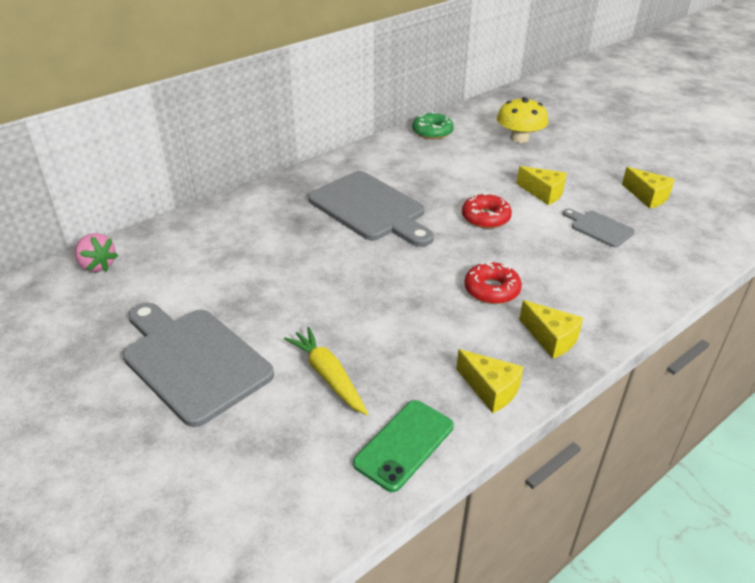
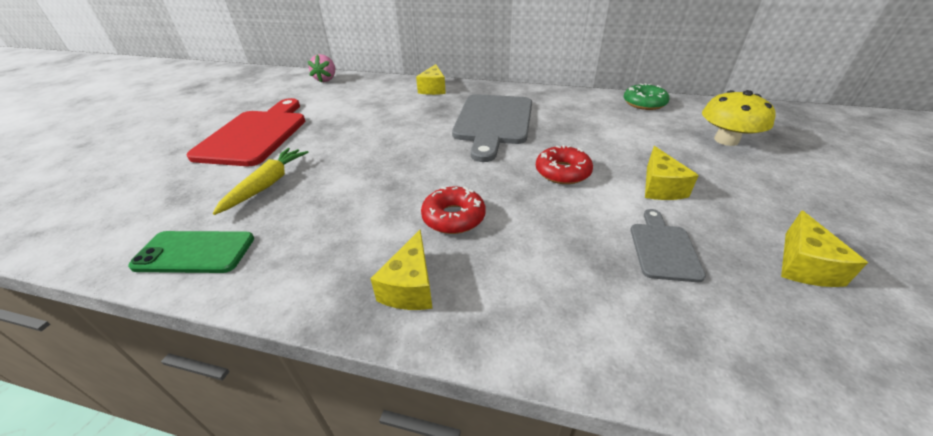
camera: 55 degrees right, 0 degrees up
(192, 361) = (255, 135): grey cutting board -> red cutting board
(490, 390) = (295, 275): yellow cheese -> yellow cheese (433, 89)

